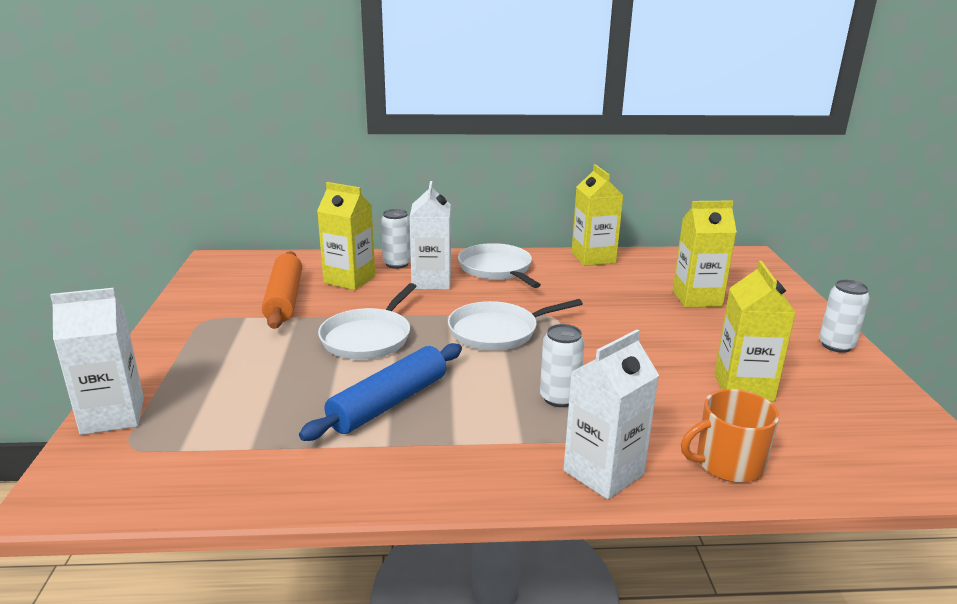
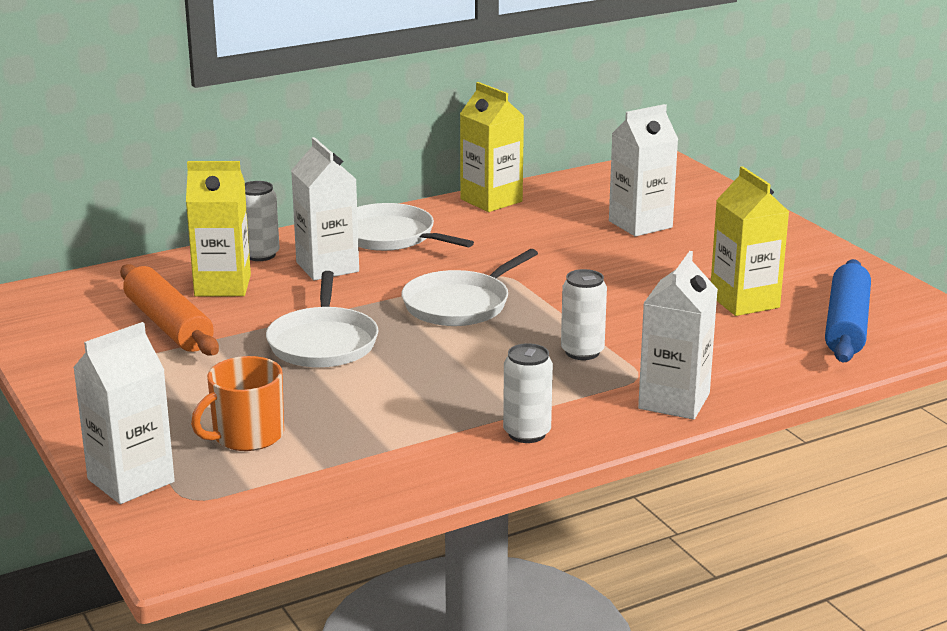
camera: 25 degrees left, 0 degrees up
(388, 403) = (417, 396): blue rolling pin -> blue rolling pin (846, 325)
(697, 298) = (640, 224): yellow carton -> white carton
(727, 463) = (772, 368): orange mug -> orange mug (246, 436)
(836, 345) = (804, 244): white can -> white can (527, 433)

